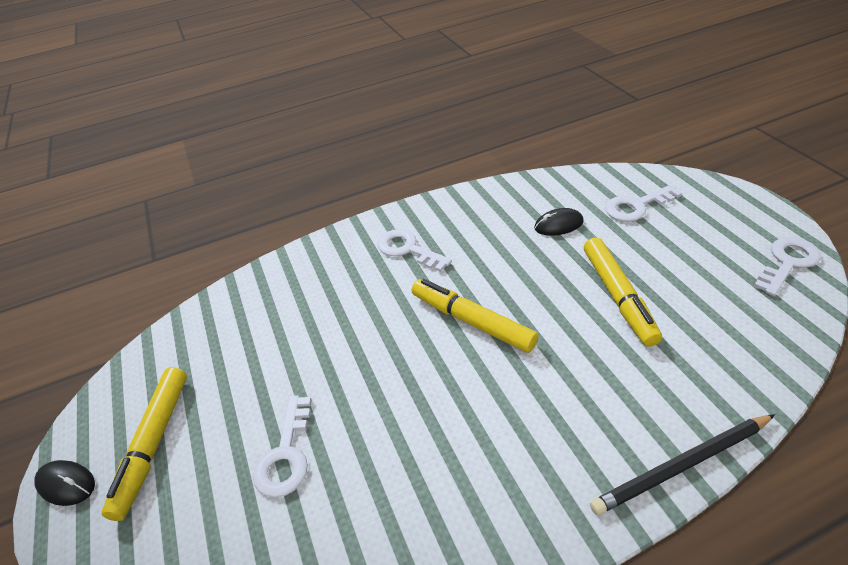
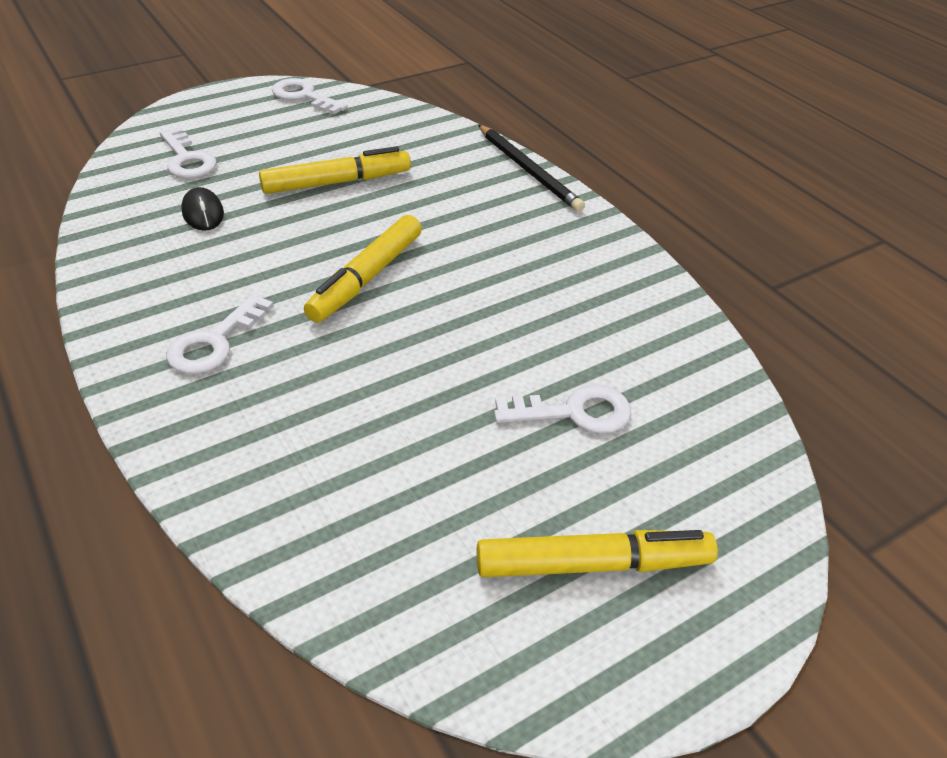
camera: 105 degrees left, 0 degrees up
(66, 484) = (682, 661): black mouse -> none

